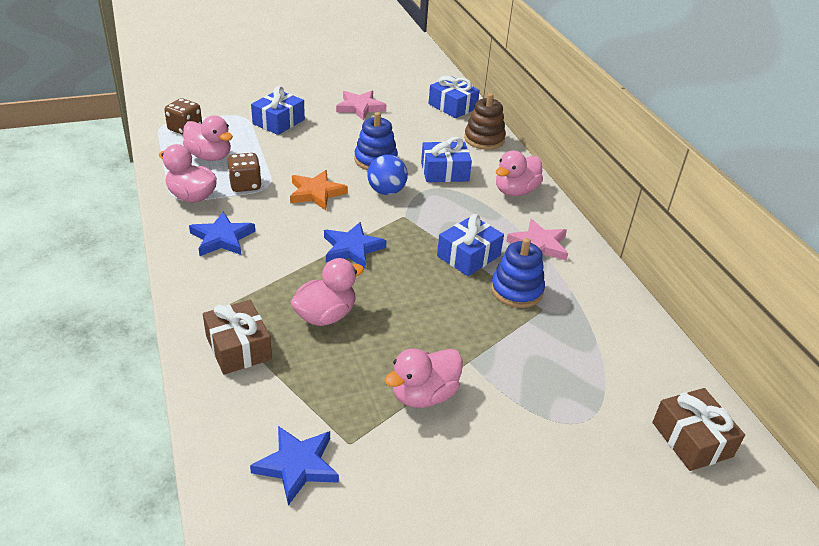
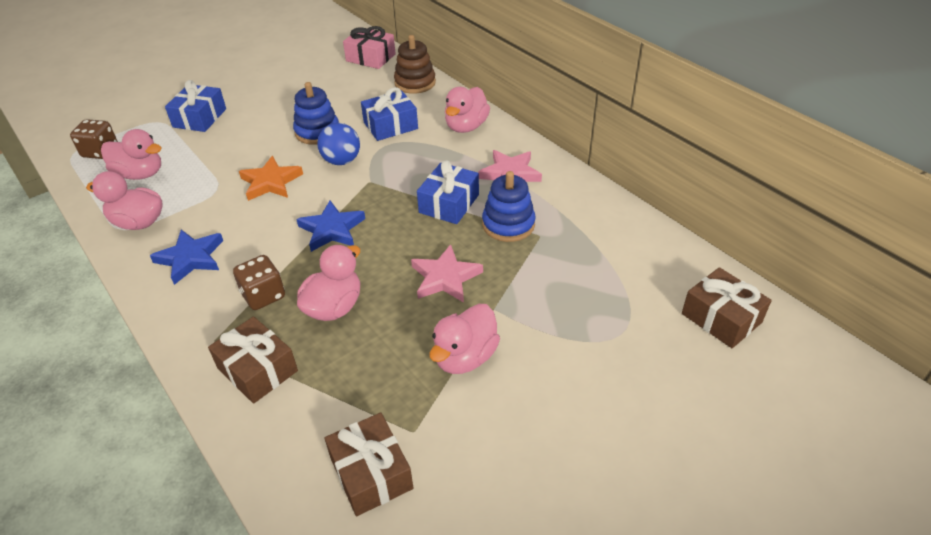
camera: 15 degrees left, 5 degrees up
(245, 185) = (192, 194): brown dice -> brown dice (263, 295)
(297, 466) = (371, 473): blue star -> brown gift
(360, 107) = (279, 81): pink star -> pink star (445, 277)
(452, 106) = (370, 57): blue gift -> pink gift

